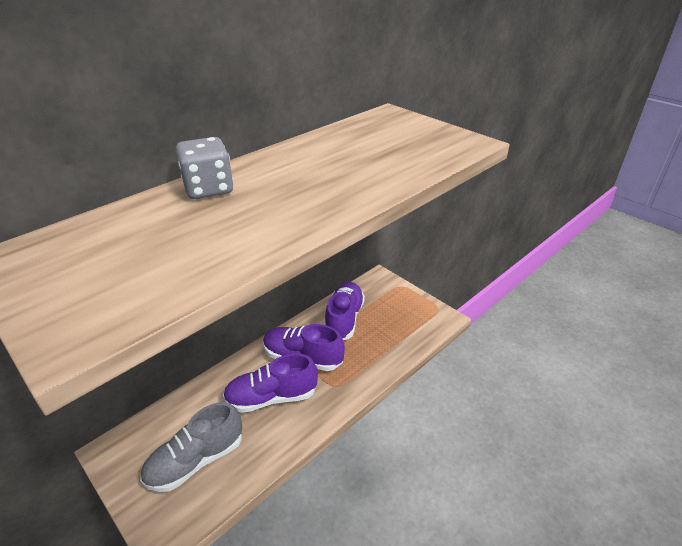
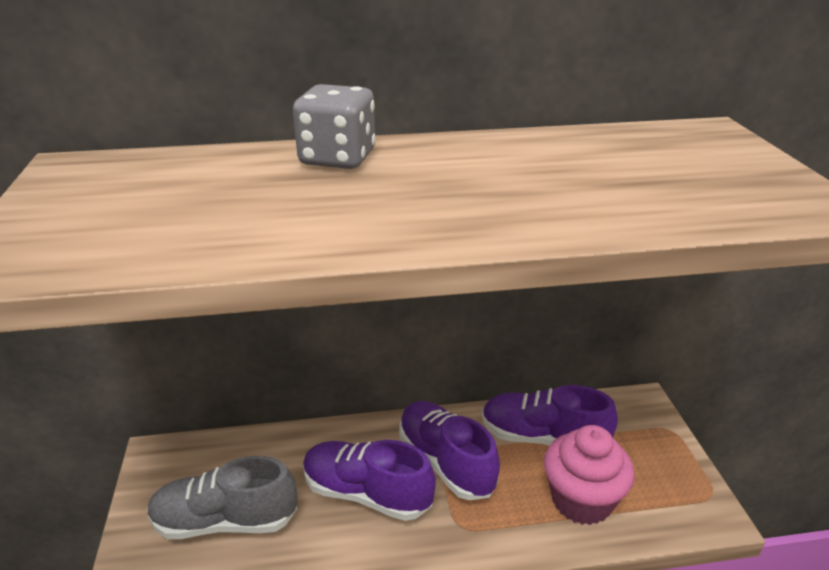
camera: 35 degrees right, 5 degrees down
(344, 319) = (543, 438): purple shoe -> purple shoe turned 120 degrees counterclockwise
(384, 341) = (581, 500): none -> pink cupcake

